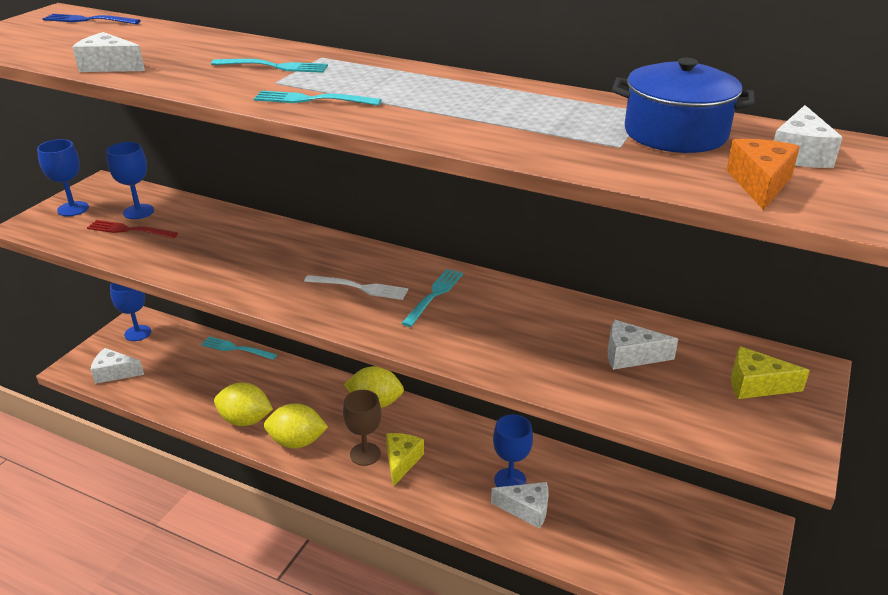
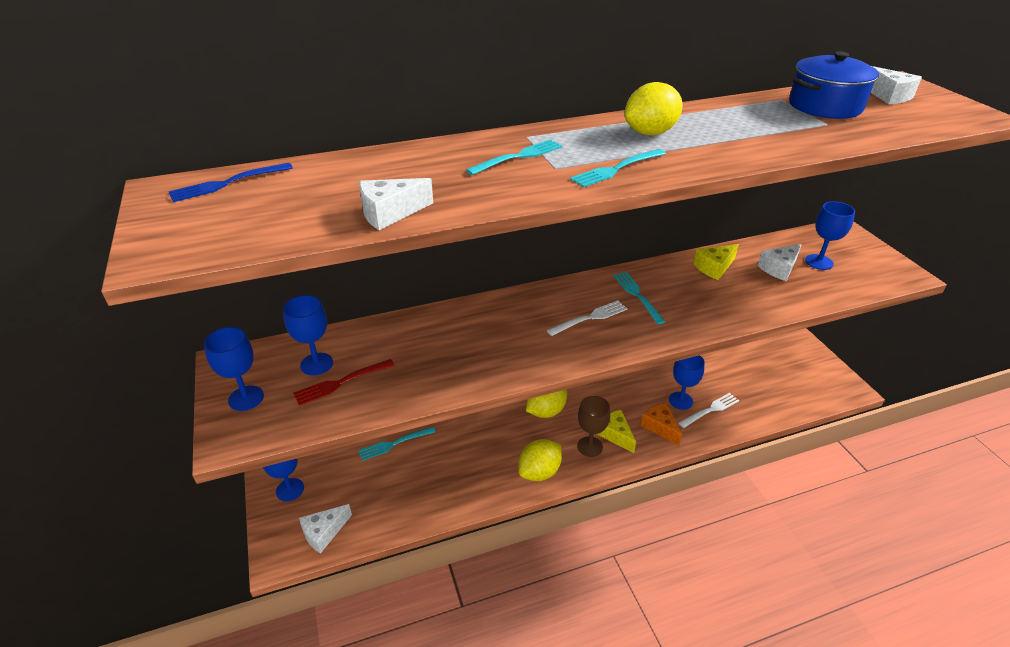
camera: 45 degrees left, 5 degrees up
(245, 420) = (484, 485): yellow lemon -> yellow lemon (650, 133)
(526, 509) = (710, 410): white cheese -> white fork
(696, 377) = (819, 262): none -> blue goblet
(756, 385) = (842, 250): yellow cheese -> yellow cheese (714, 267)
(760, 184) = (918, 118): orange cheese -> orange cheese (660, 427)

